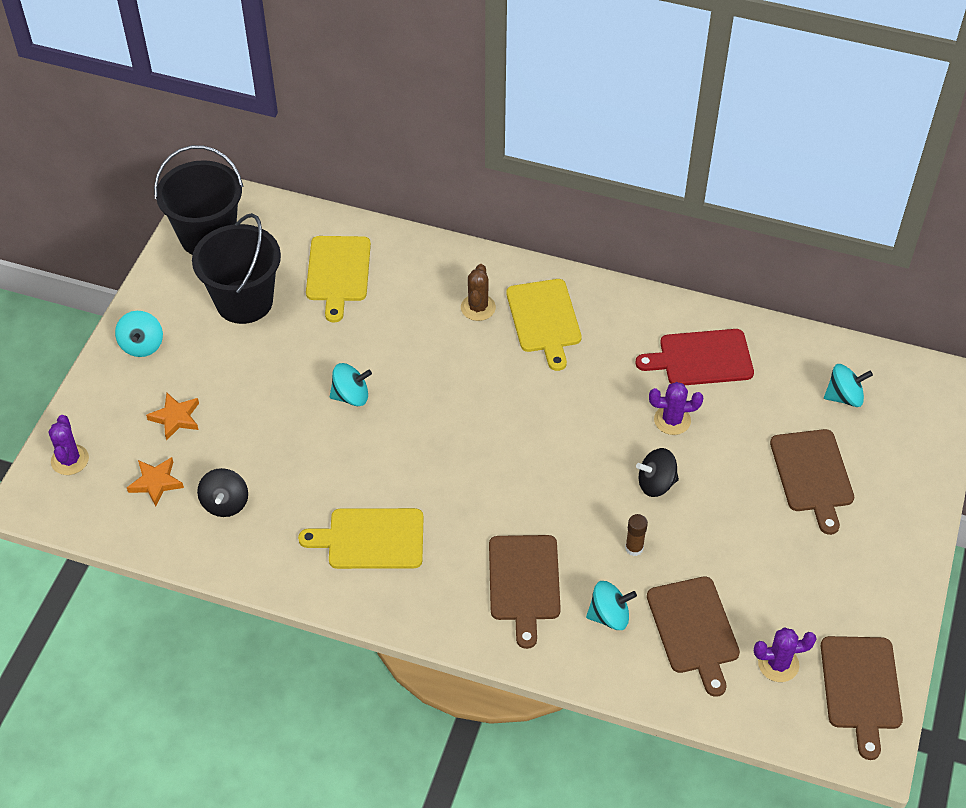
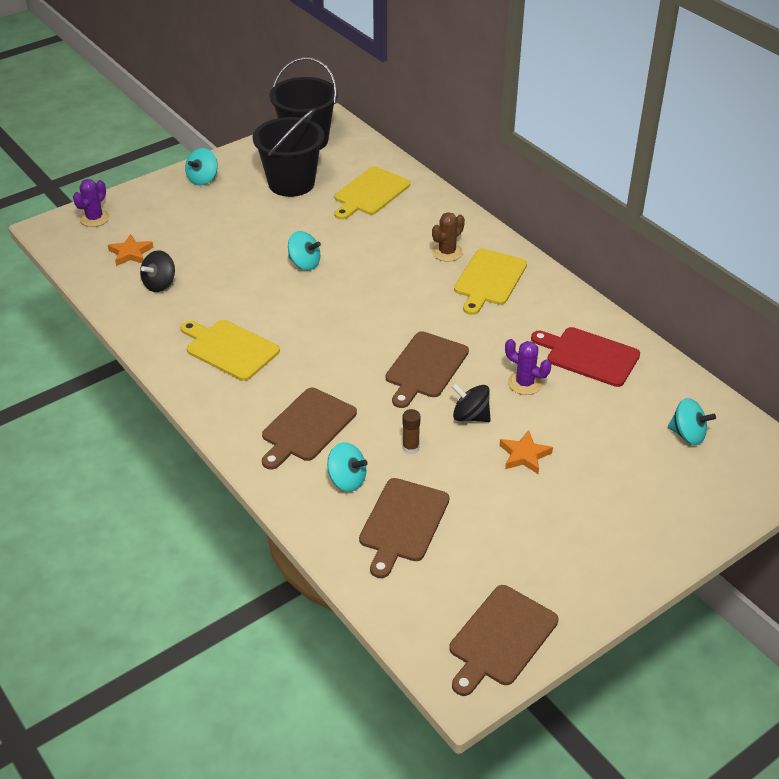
camera: 35 degrees right, 10 degrees down
(175, 418) = (180, 225): orange star -> orange star (524, 455)
(778, 664) = (447, 583): purple cactus -> none
(812, 475) = (606, 473): brown cutting board -> brown cutting board (425, 368)

